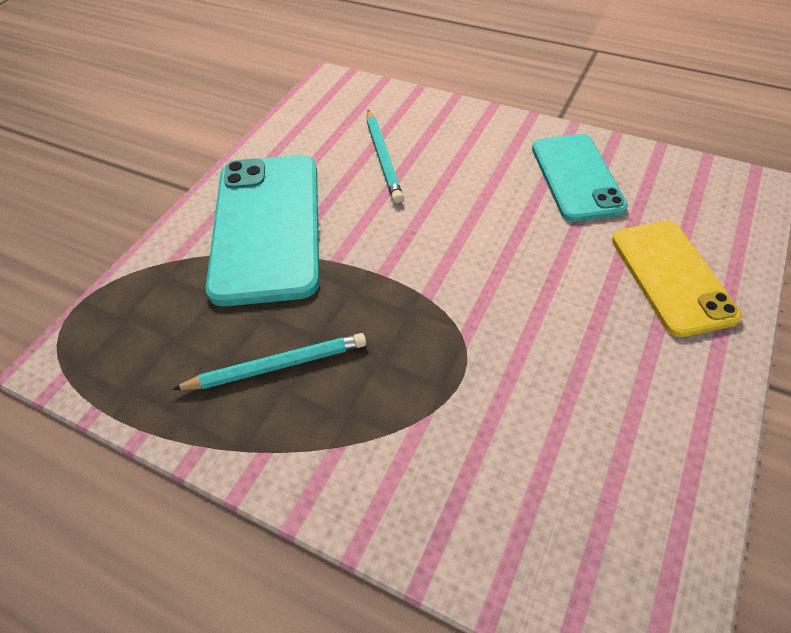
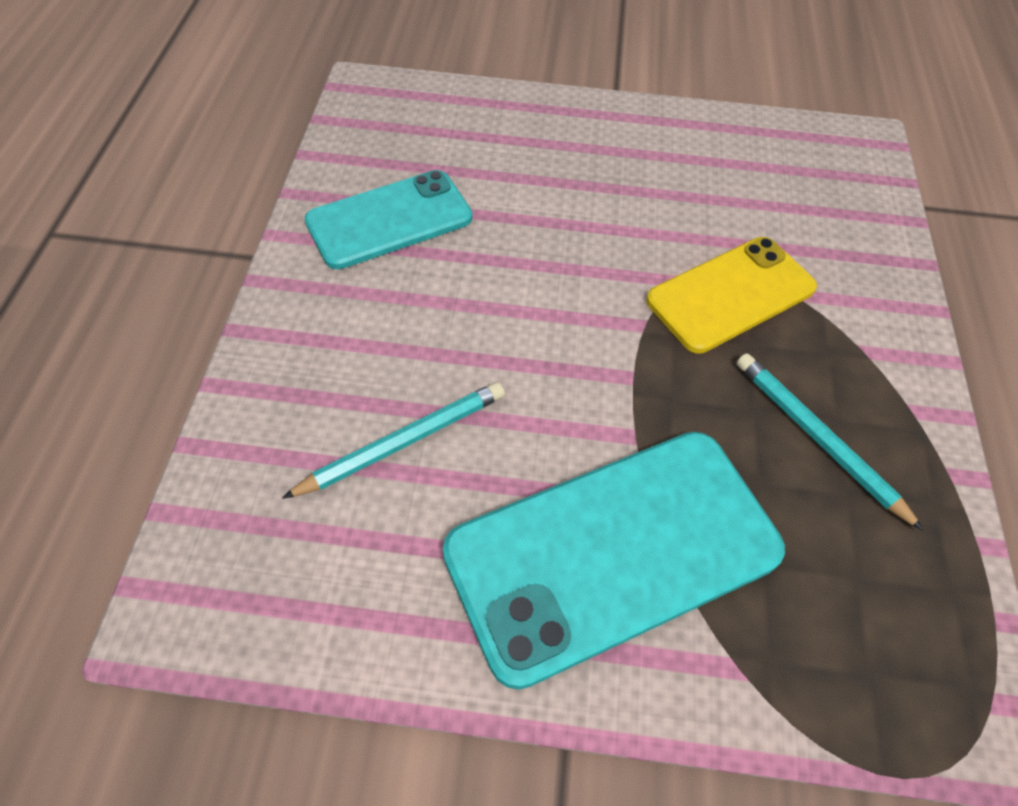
camera: 115 degrees left, 5 degrees up
(671, 277) = (526, 140): yellow phone -> yellow phone (731, 294)

